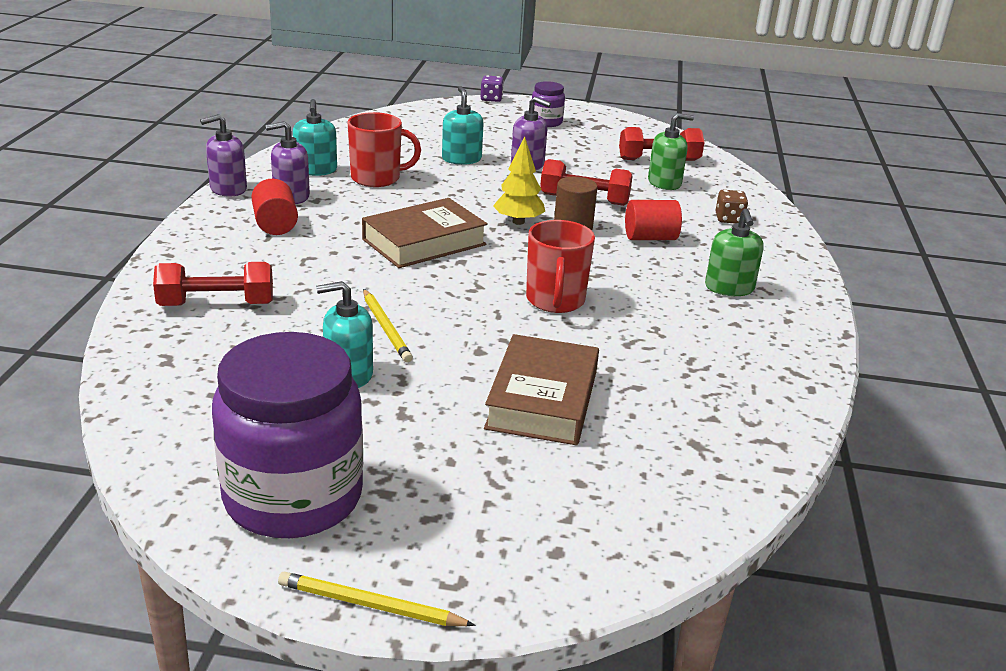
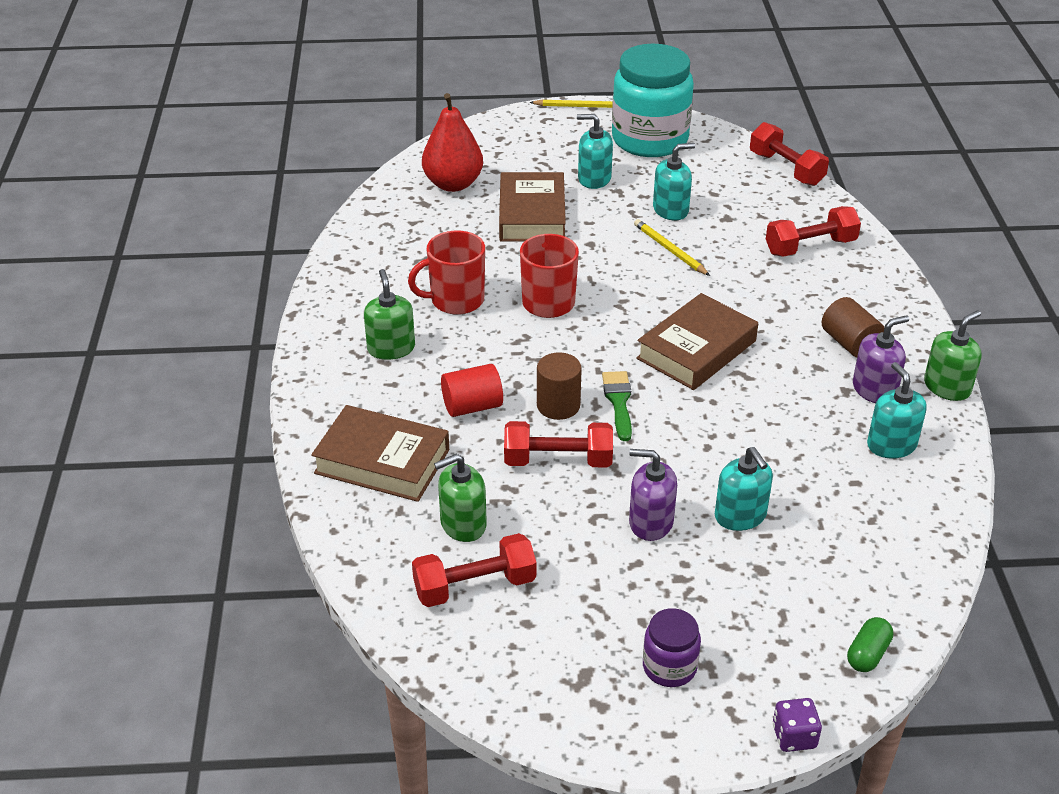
camera: 170 degrees right, 10 degrees up
(129, 405) = (786, 169): none -> red dumbbell
(228, 189) = (947, 387): purple soap dispenser -> green soap dispenser
(275, 225) = (850, 343): red cylinder -> brown cylinder
(293, 497) = (649, 140): purple jar -> turquoise jar
(377, 178) = (812, 445): red mug -> red mug (456, 300)
(428, 110) = (867, 654): none -> green capsule
(428, 440) = (594, 179): none -> turquoise soap dispenser
(518, 222) = (618, 402): yellow tree -> green brush
(651, 469) = (453, 184): none -> red pear
(729, 219) = (382, 461): brown dice -> brown book

